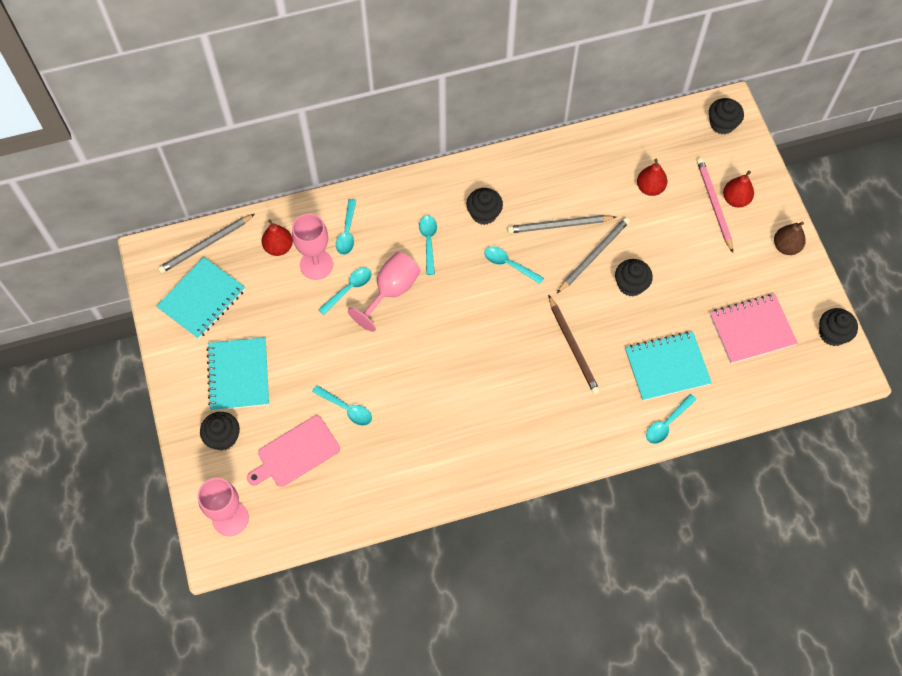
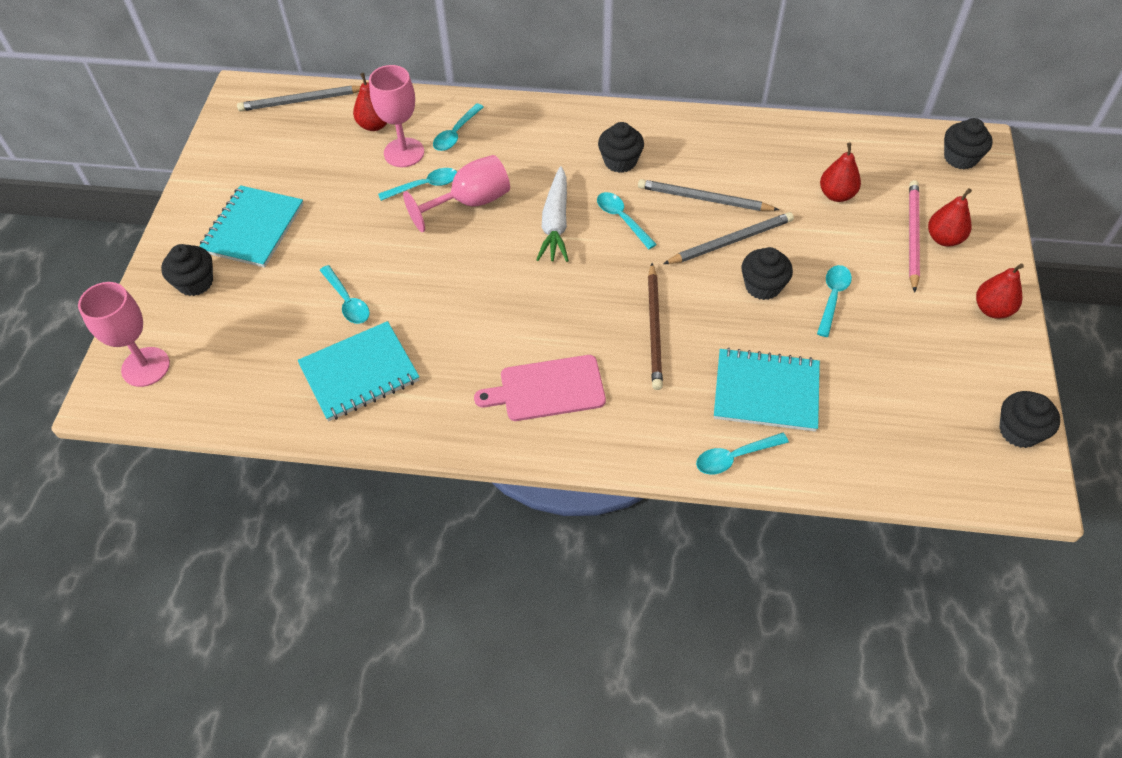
camera: 25 degrees right, 10 degrees down
(202, 299) = (264, 147): turquoise notebook -> turquoise notebook (359, 373)
(295, 453) = (261, 326): pink cutting board -> pink cutting board (547, 389)
(428, 242) = (540, 169): turquoise spoon -> turquoise spoon (832, 298)
(463, 285) = (555, 223): none -> white carrot
(752, 330) = (903, 388): pink notebook -> none
(786, 246) = (992, 309): brown pear -> red pear

